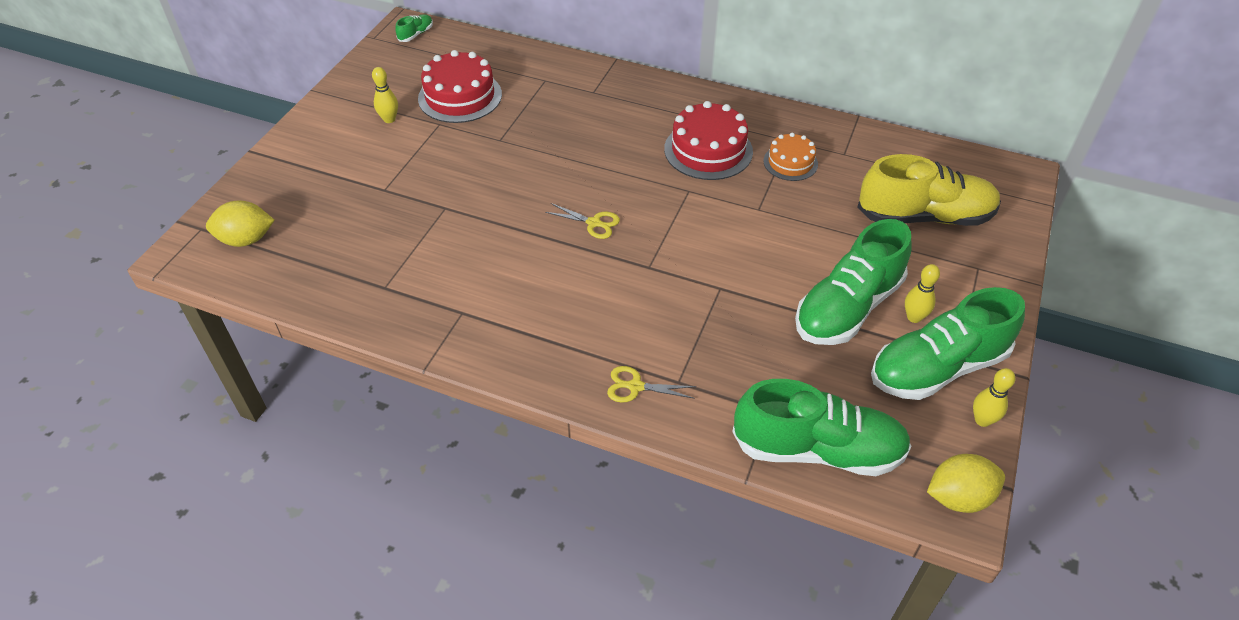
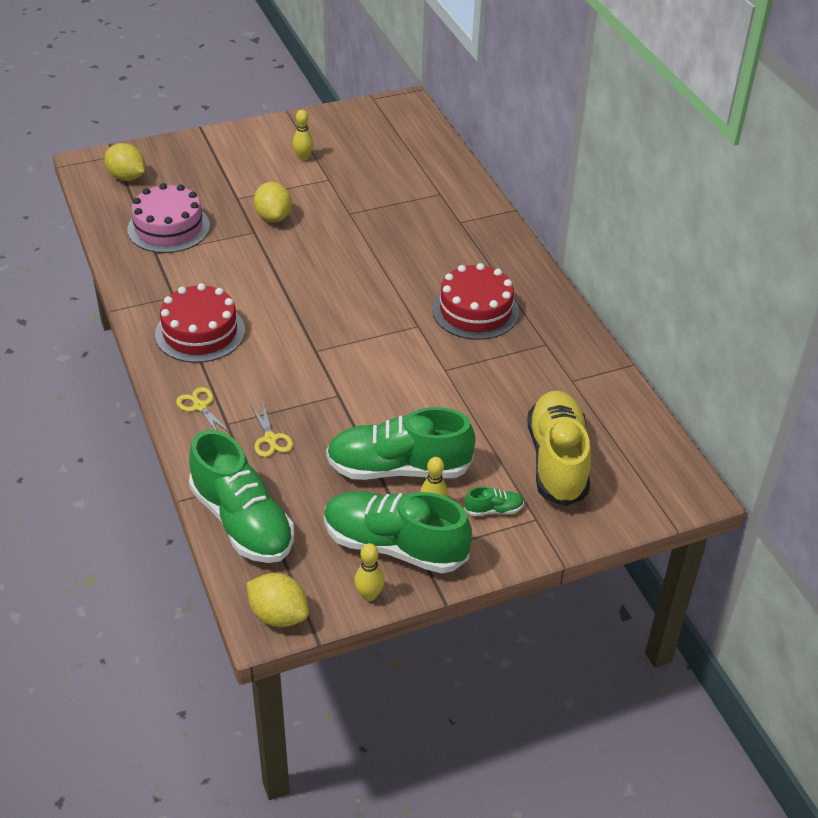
camera: 45 degrees right, 5 degrees down
(361, 257) = (168, 227): none -> pink cake
(416, 34) = (403, 112): green shoe -> green shoe (493, 510)
(442, 184) = (273, 217): none -> yellow lemon
(460, 96) = (368, 170): red cake -> red cake (200, 332)
(594, 223) = (325, 302): yellow scissors -> yellow scissors (270, 439)
(790, 162) = (520, 358): orange cake -> none
(924, 216) = (557, 461): yellow shoe -> yellow shoe turned 135 degrees counterclockwise

